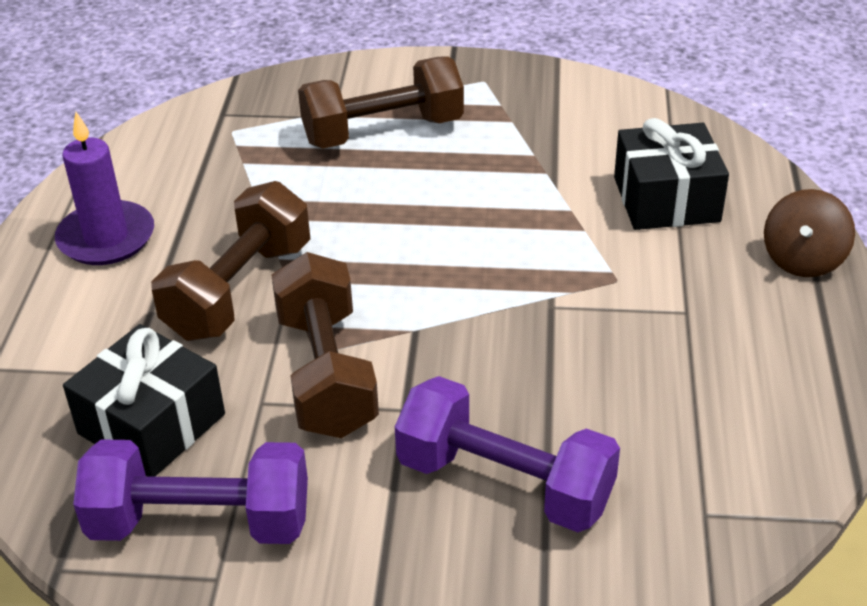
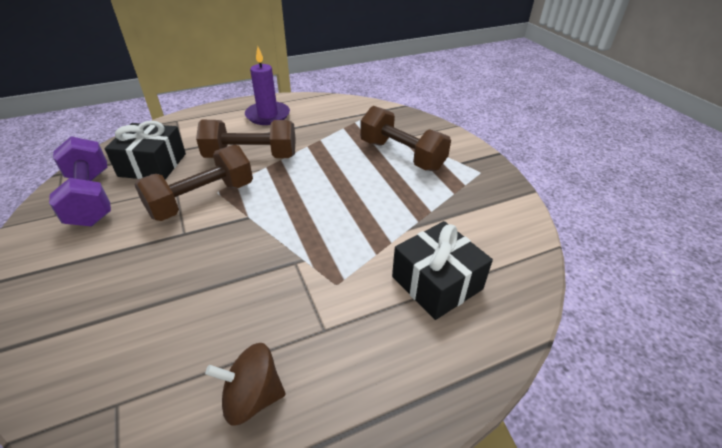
camera: 60 degrees right, 0 degrees up
(504, 483) = (131, 291): purple dumbbell -> none
(803, 259) = (428, 387): brown spinning top -> brown spinning top (252, 397)

